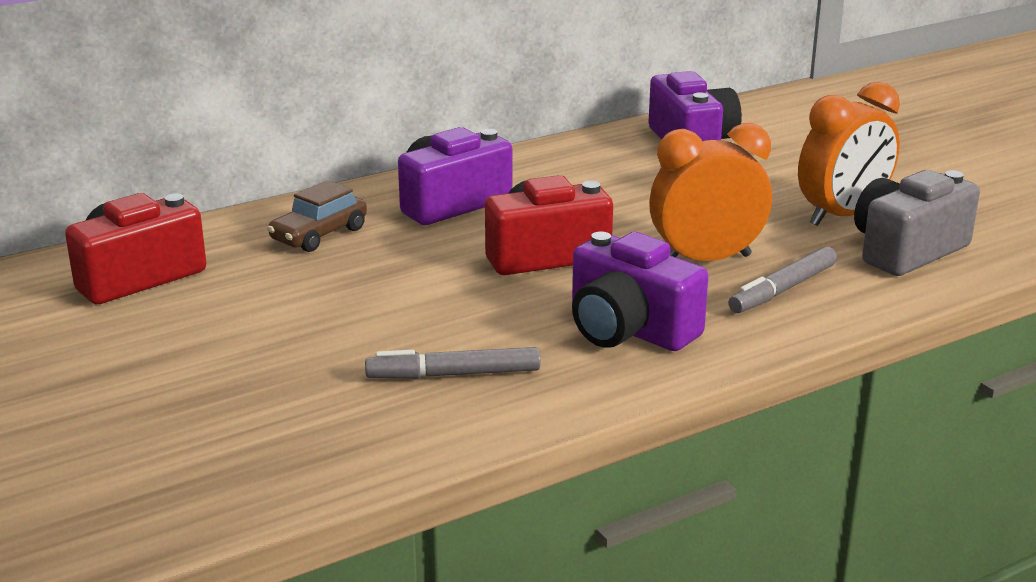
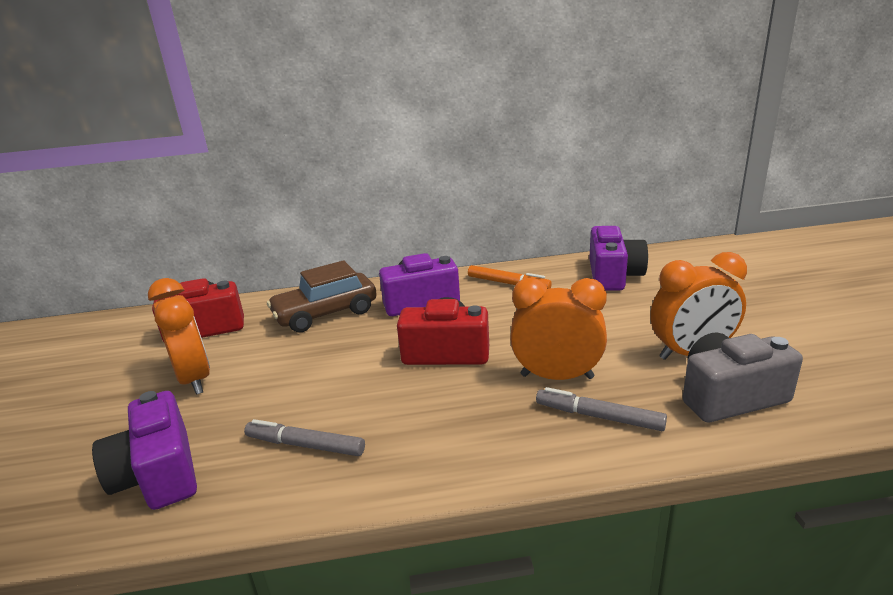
camera: 25 degrees right, 0 degrees up
(201, 337) = (194, 379): none -> orange clock
(319, 235) = (326, 314): brown car -> brown car, size x1.55
(557, 167) = (508, 283): none -> orange marker
(629, 329) = (454, 430): purple camera -> purple camera (158, 474)
(782, 290) = (599, 416): grey marker -> grey marker turned 45 degrees clockwise

